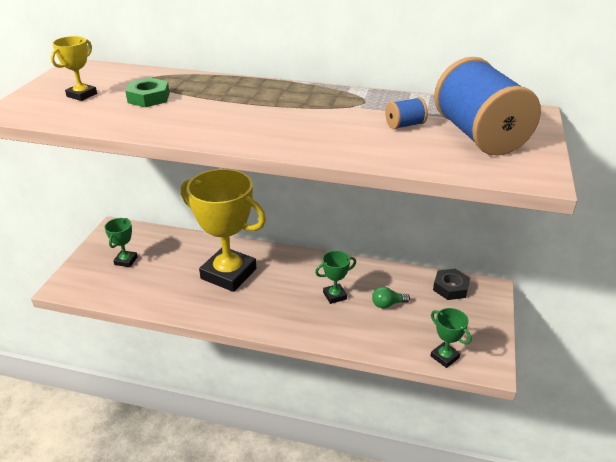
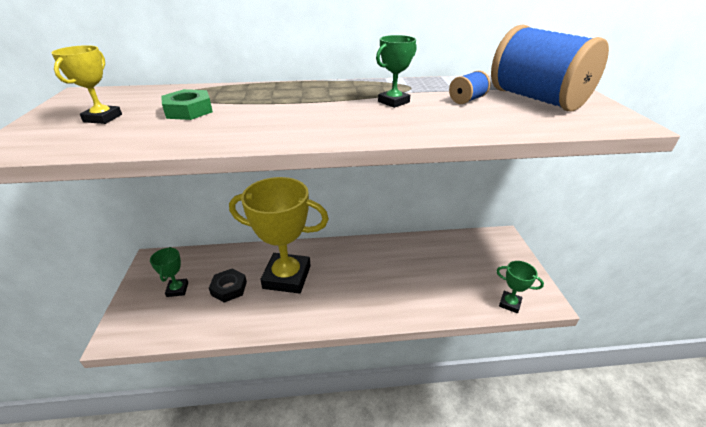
camera: 20 degrees left, 0 degrees up
(335, 296) = (391, 273): green trophy -> green trophy (393, 102)
(387, 304) = (437, 269): green light bulb -> none
(450, 288) = (475, 243): black nut -> black nut (229, 288)

